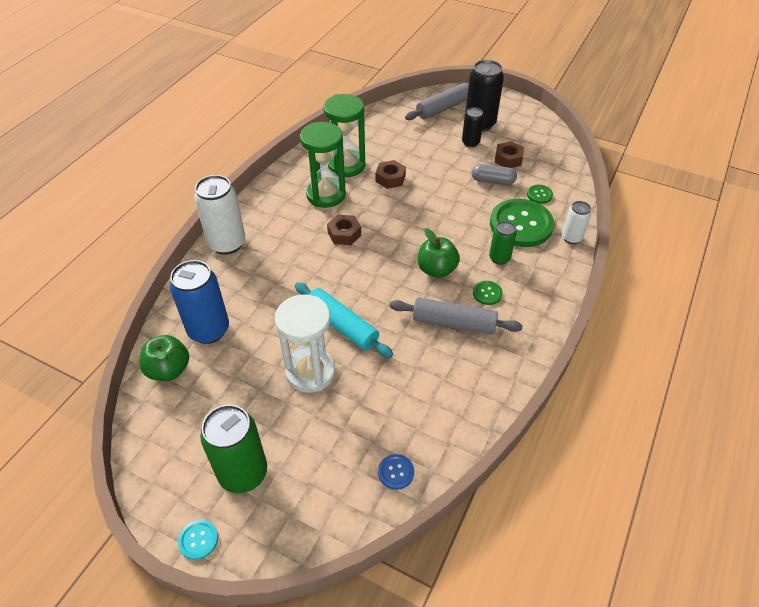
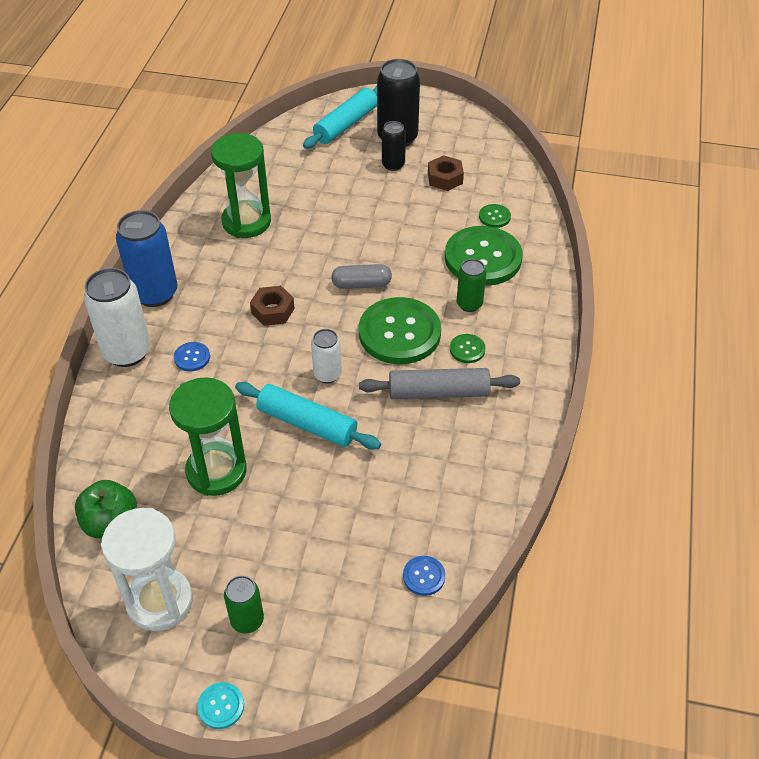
camera: 15 degrees left, 0 degrees up
(209, 330) = (143, 464): blue can -> blue can (155, 293)
(243, 473) = (247, 620): green can -> green can, size x0.56
(272, 257) = (192, 357): none -> blue button
(310, 372) = (287, 487): white hourglass -> white hourglass (160, 601)
(326, 195) = (233, 265): green hourglass -> green hourglass (216, 471)
(390, 178) = (307, 229): brown nut -> none
(436, 270) = (399, 333): green apple -> green button
(443, 108) = (346, 124): grey rolling pin -> turquoise rolling pin
(493, 181) = (434, 209): grey capsule -> grey capsule (361, 284)
(571, 238) = (545, 263): white can -> white can (327, 374)

